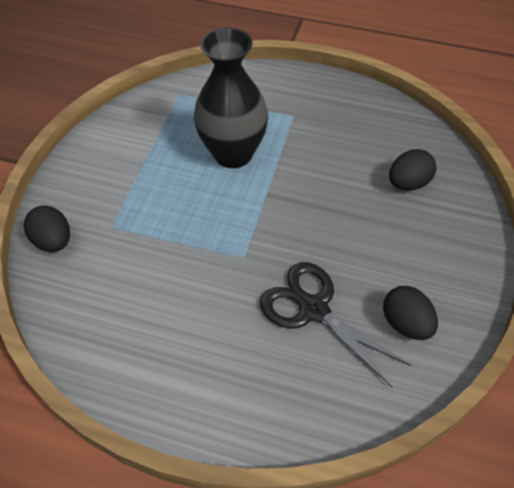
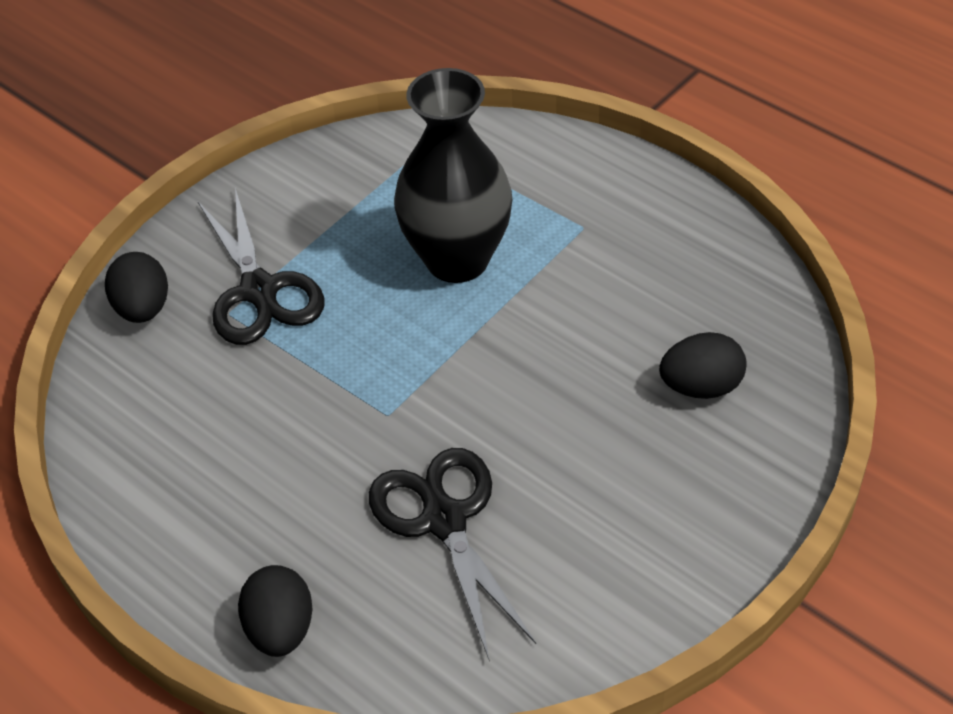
camera: 25 degrees right, 5 degrees down
(124, 207) = (259, 291): none -> black scissors
(406, 323) = (566, 586): black egg -> black egg (280, 629)

